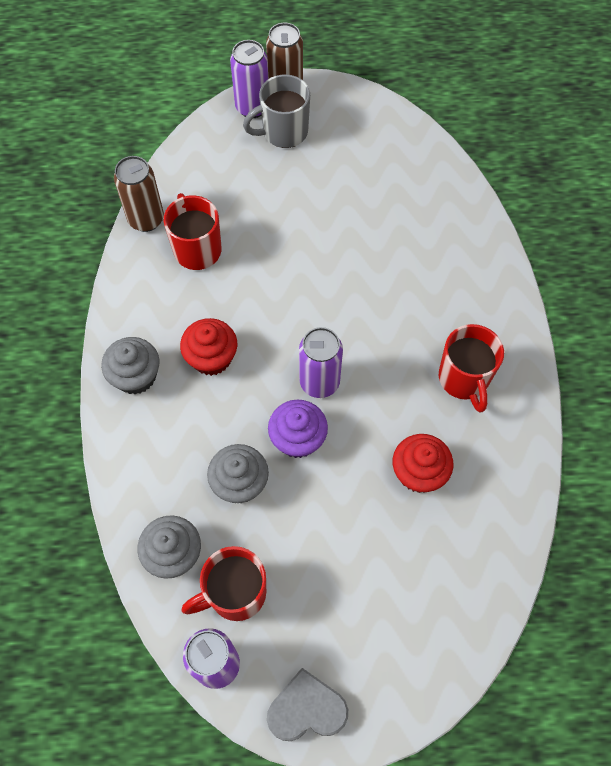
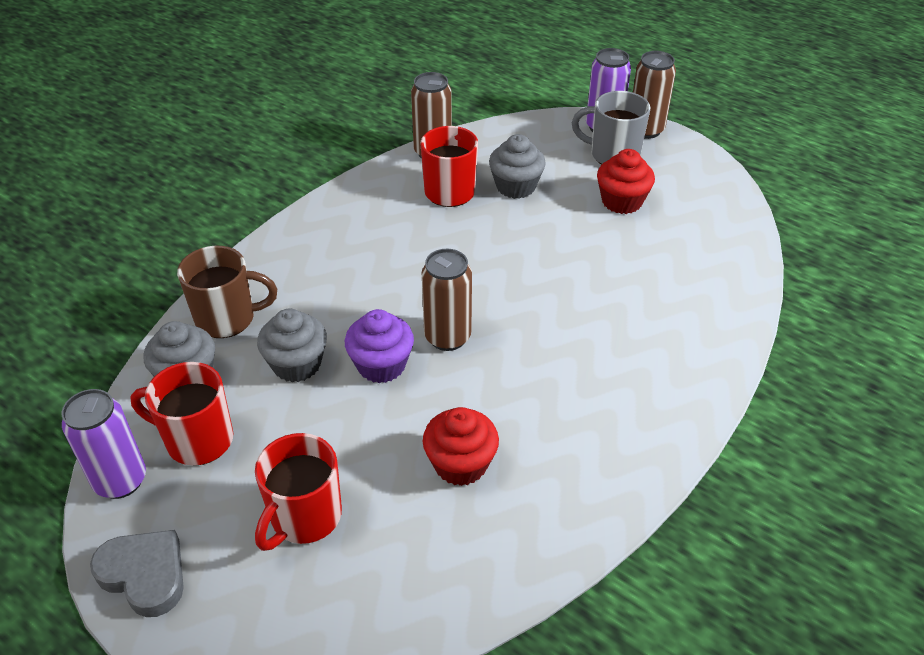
camera: 40 degrees right, 20 degrees down
(136, 376) = (305, 243): grey cupcake -> grey cupcake (515, 186)
(149, 485) = (227, 319): none -> brown mug
(211, 358) = (377, 266): red cupcake -> red cupcake (622, 201)
(319, 382) = (447, 337): purple can -> brown can
(464, 379) = (589, 420): red mug -> red mug (304, 517)

